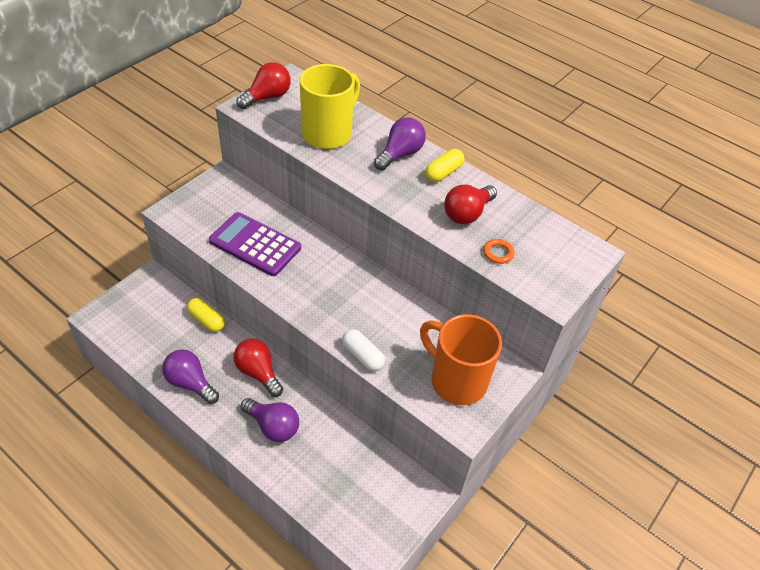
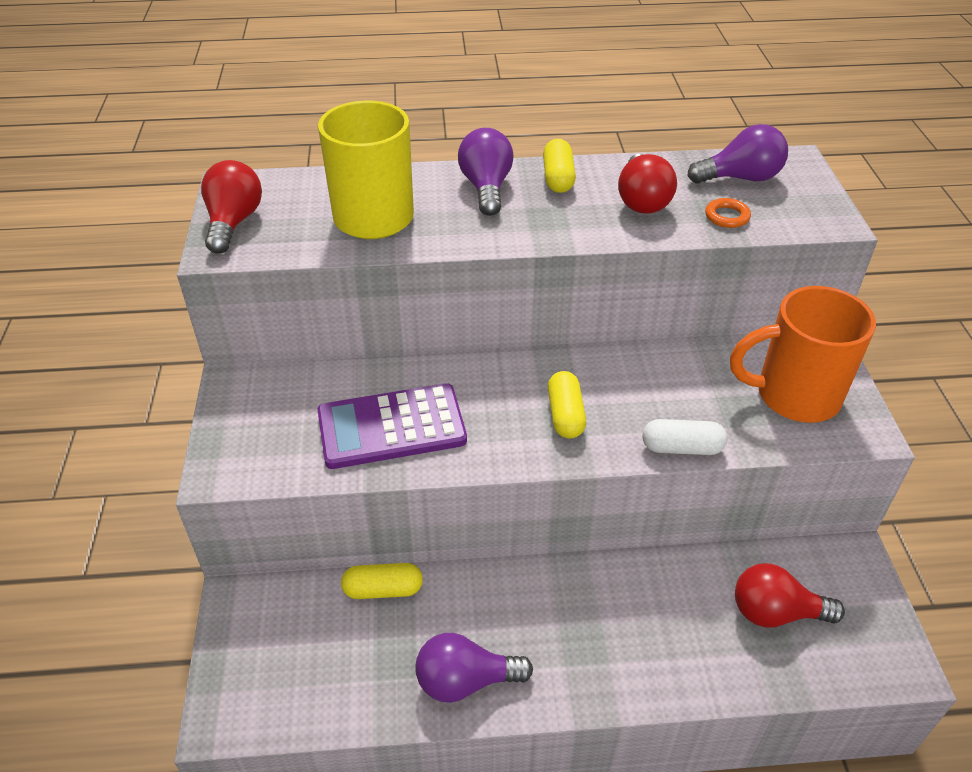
camera: 40 degrees left, 5 degrees down
(258, 372) = (527, 594): red light bulb -> red light bulb (775, 612)
(273, 426) = (625, 637): purple light bulb -> purple light bulb (740, 178)
(333, 298) = (565, 415): none -> yellow capsule

